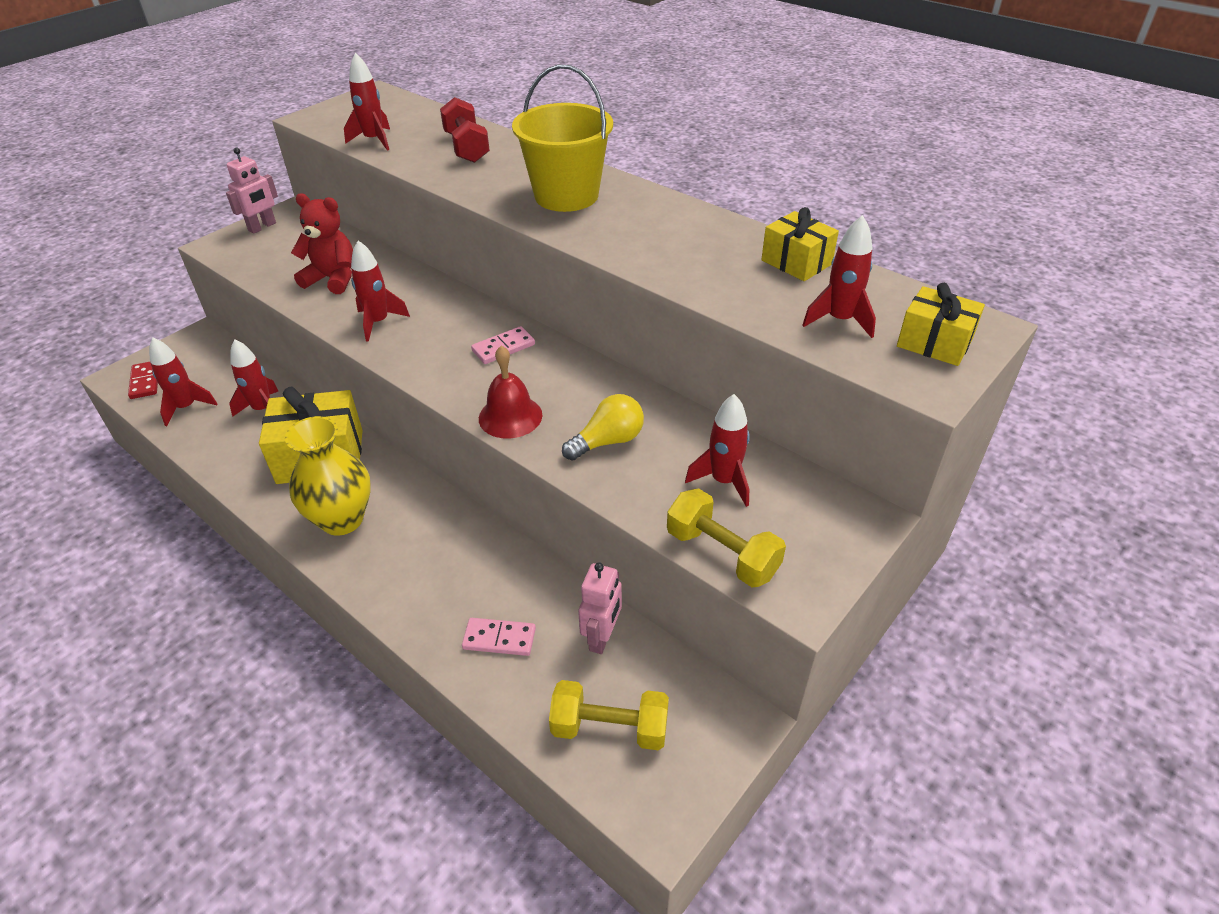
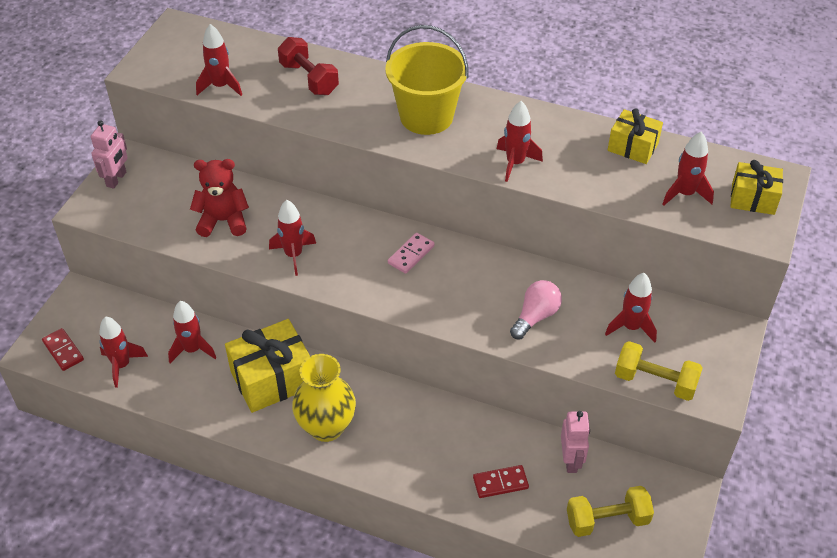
camera: 20 degrees left, 5 degrees up
(499, 638) = (500, 483): pink domino -> red domino
(510, 416) = (452, 314): red bell -> none
(608, 441) = (535, 316): yellow light bulb -> pink light bulb
(638, 252) = (515, 163): none -> red rocket

